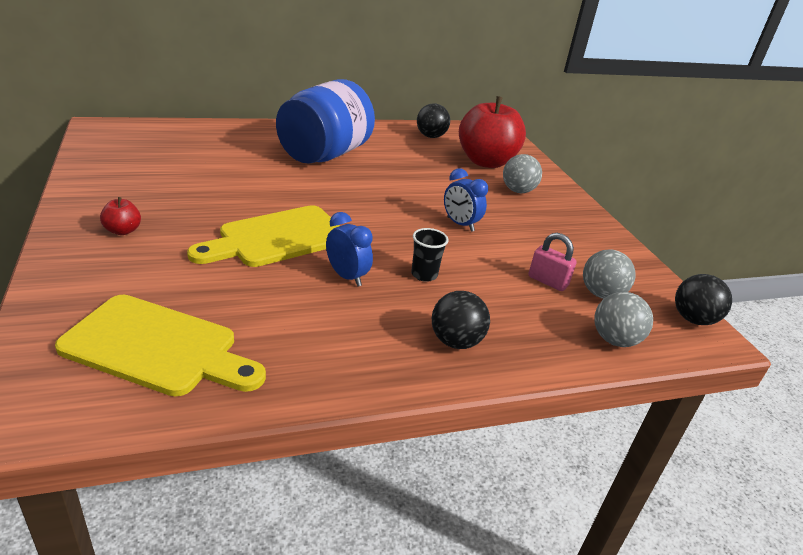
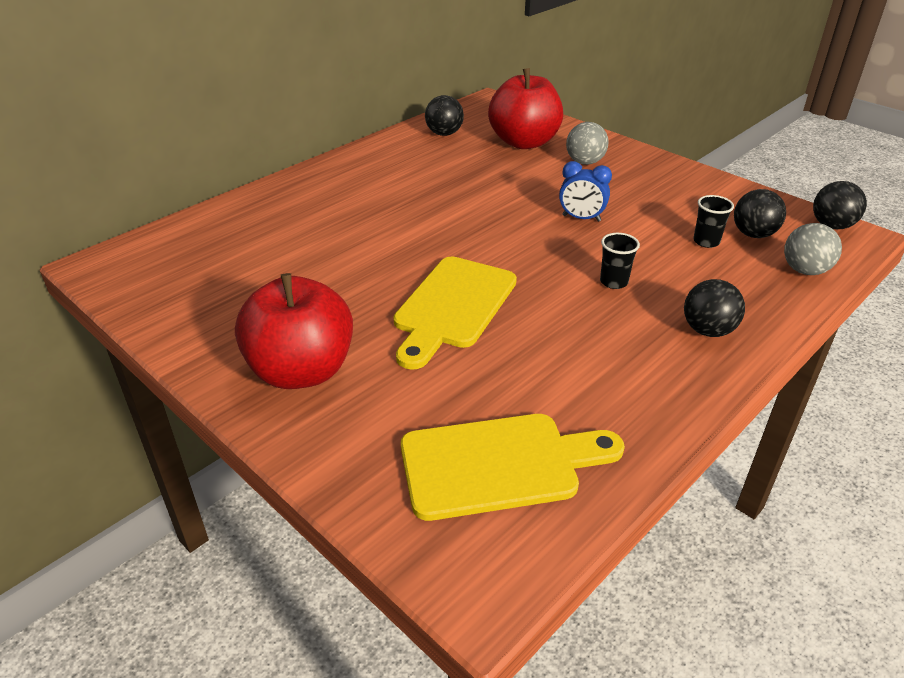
camera: 25 degrees left, 5 degrees up
(123, 231) = (301, 371): red apple -> red apple, size x2.50
(324, 155) = (375, 197): blue jar -> none
(347, 276) = (558, 315): blue clock -> none
(547, 281) = (706, 241): pink padlock -> black cup
(601, 294) = (753, 234): grey ball -> black ball

